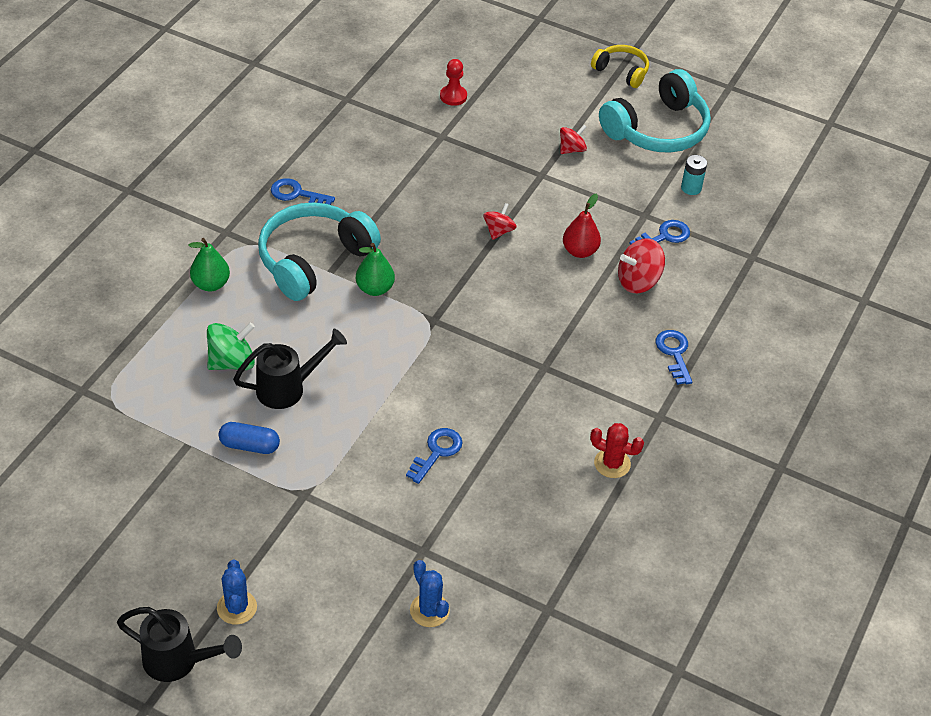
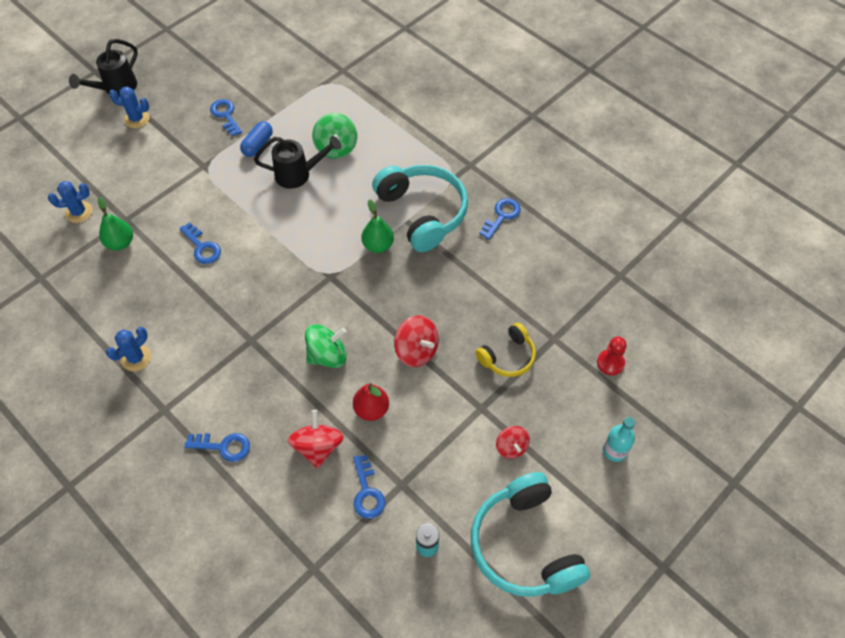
camera: 110 degrees right, 10 degrees up
(203, 499) = (226, 115): none -> blue key
(211, 284) = (417, 148): green pear -> green pear (120, 243)
(289, 388) = (299, 174): black watering can -> black watering can turned 90 degrees counterclockwise
(498, 231) = (416, 351): red spinning top -> red spinning top, size x1.55
(535, 298) = (327, 356): none -> green spinning top
(543, 86) = (615, 450): none -> turquoise bottle
(612, 463) = (136, 358): red cactus -> blue cactus
(621, 71) = (629, 541): yellow headphones -> yellow headphones (508, 357)

